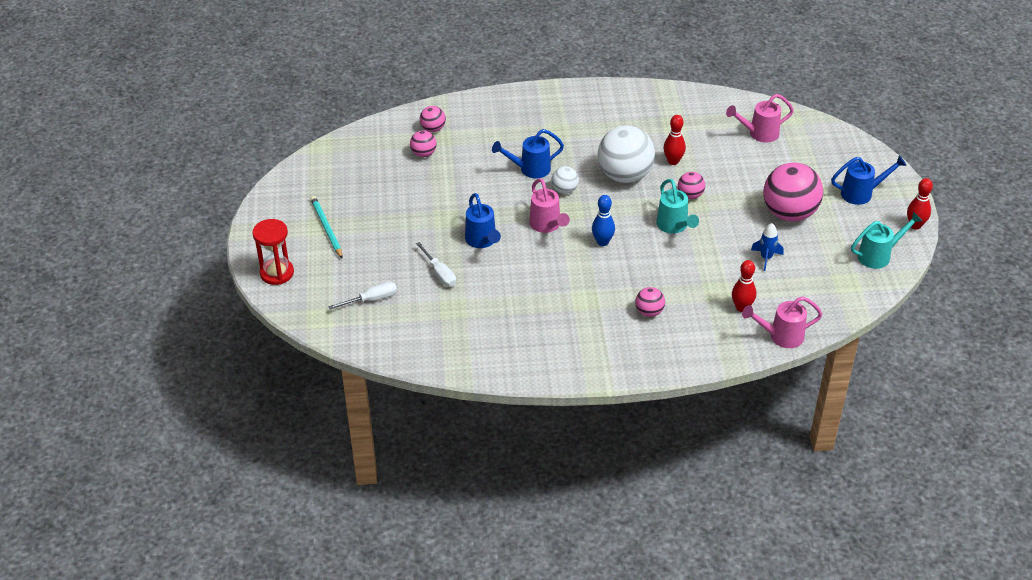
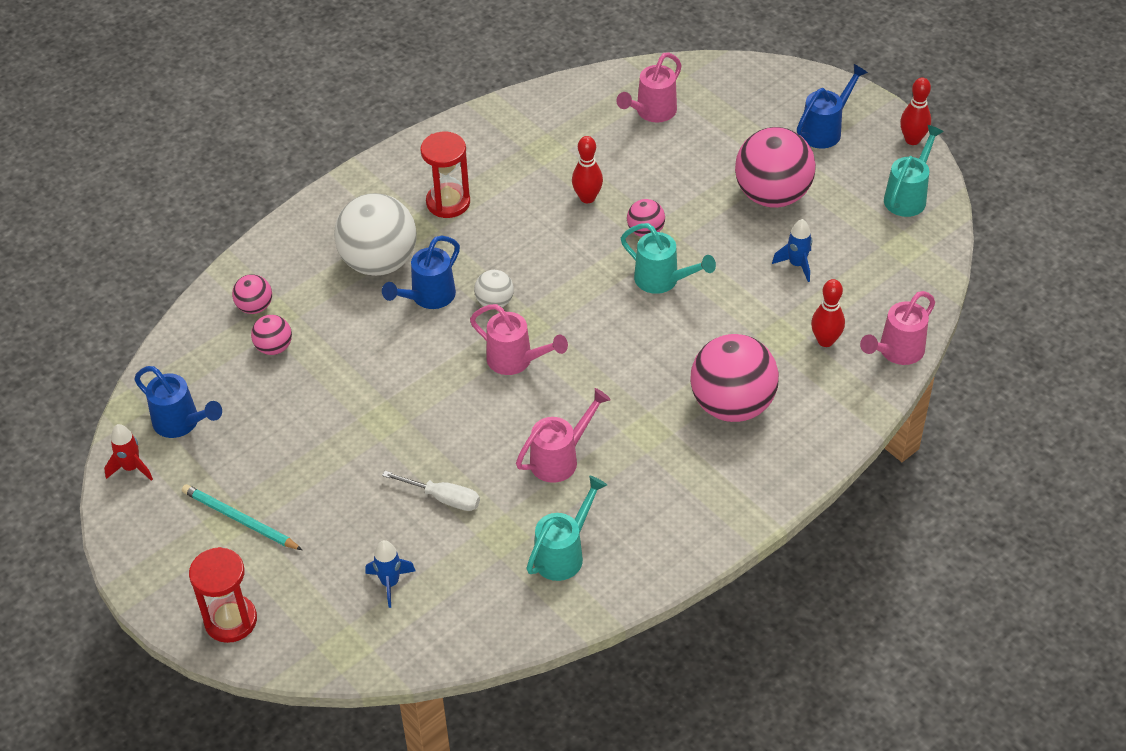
camera: 35 degrees left, 5 degrees up
(298, 175) = (131, 468): none -> red rocket
(372, 299) = (390, 583): white screwdriver -> blue rocket
(477, 336) = (564, 554): none -> turquoise watering can
(482, 241) = (456, 425): blue watering can -> blue watering can (181, 423)
(522, 287) = (560, 459): none -> pink watering can
(589, 126) = (448, 202): none -> red hourglass
(602, 242) = (600, 346): blue bowling pin -> none
(625, 175) = (548, 245): white ball -> white ball (379, 262)
(649, 312) = (732, 405): pink ball -> pink ball, size x2.10

